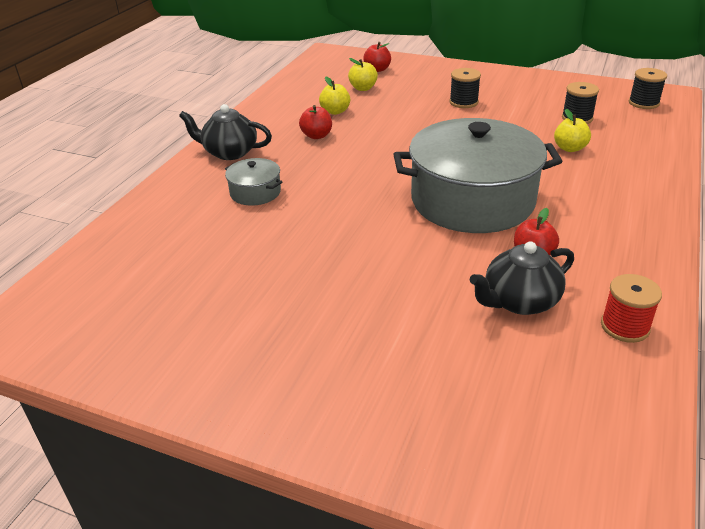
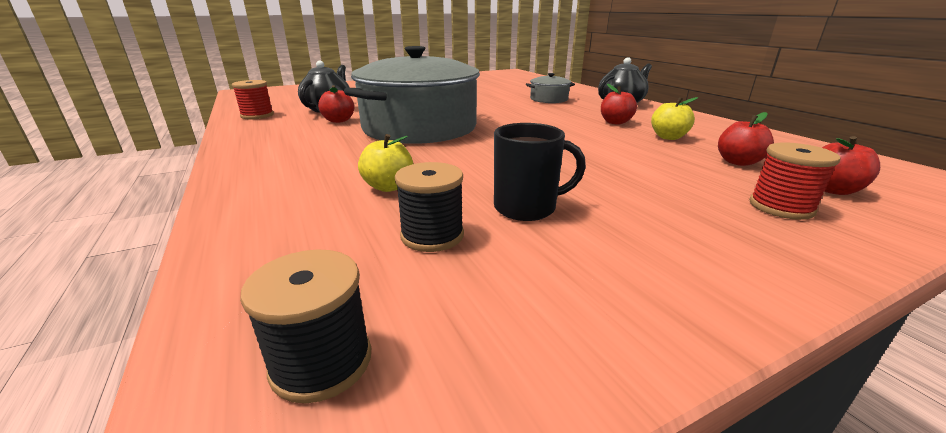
camera: 130 degrees right, 10 degrees down
(363, 88) = (738, 162): yellow apple -> red apple
(420, 75) = (781, 207): none -> red spool
(463, 102) = (615, 191): black spool -> none
(518, 112) = (527, 208): none -> black mug

